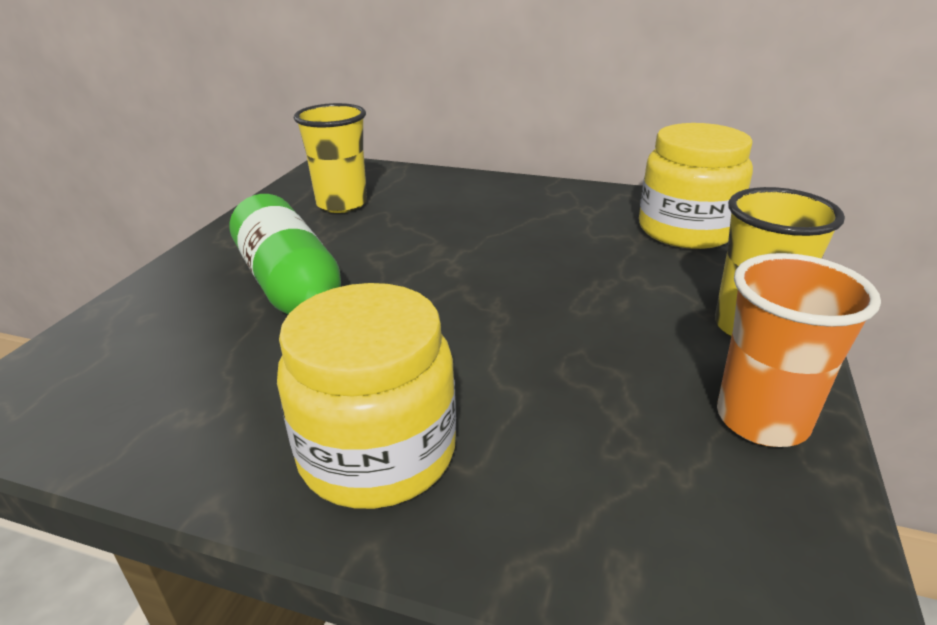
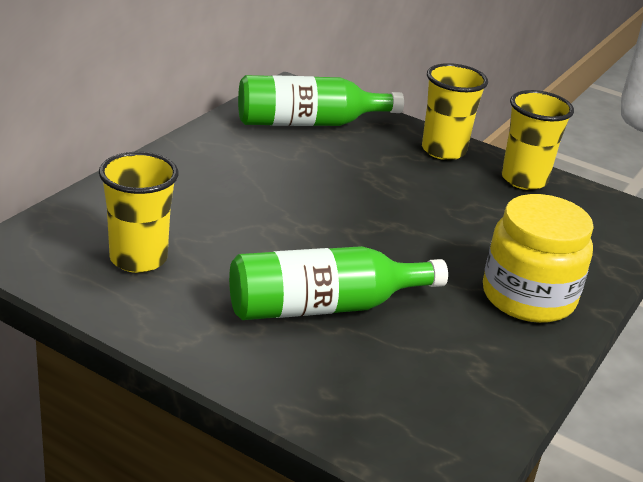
camera: 80 degrees left, 0 degrees up
(686, 230) = (308, 123): yellow jar -> green bottle
(762, 420) = (524, 180): orange cup -> yellow cup

